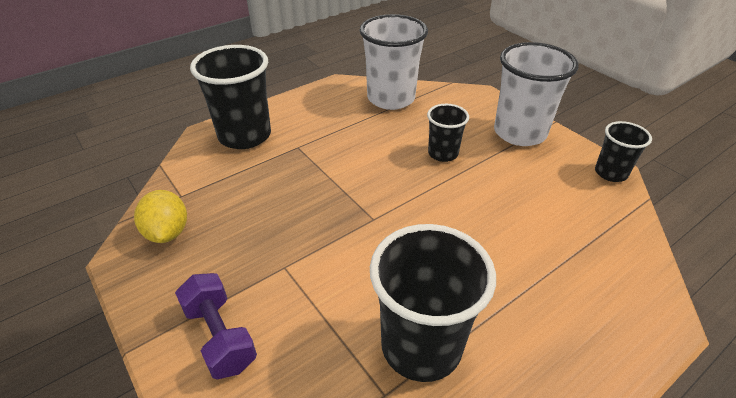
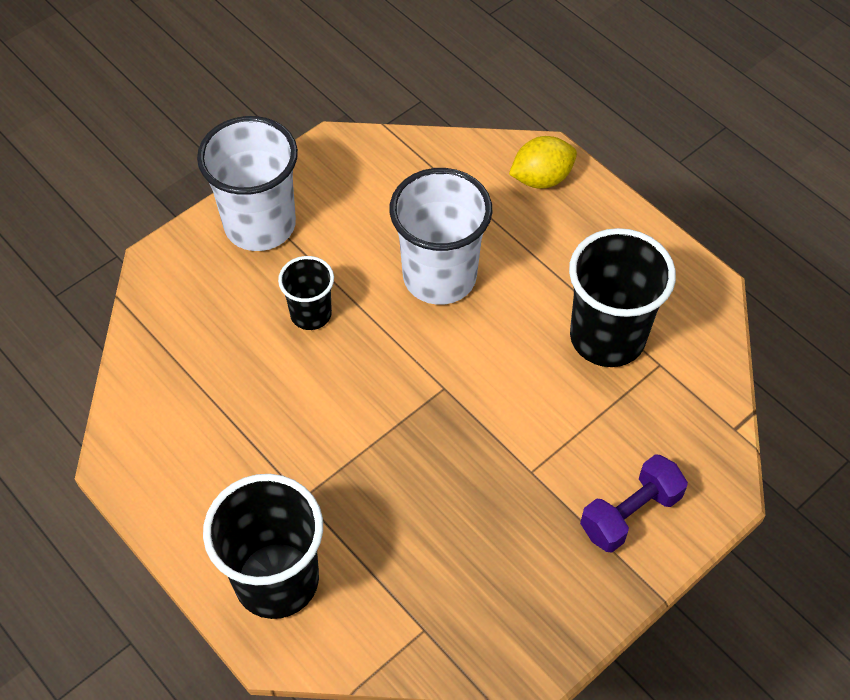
camera: 95 degrees left, 15 degrees up
(168, 232) = (495, 620): yellow lemon -> yellow lemon (541, 178)
(391, 98) = (168, 381): white cup -> white cup (439, 277)
(610, 173) = (340, 147): black cup -> none

